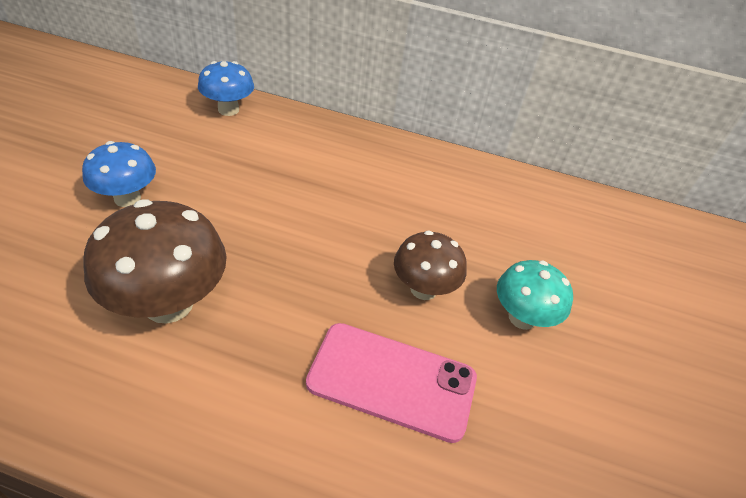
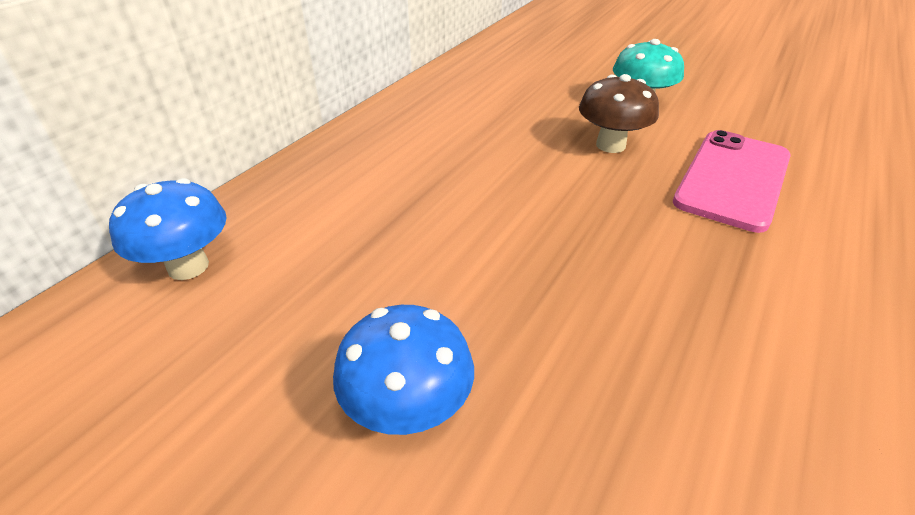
camera: 70 degrees left, 5 degrees down
(168, 303) = (663, 346): brown mushroom -> none

